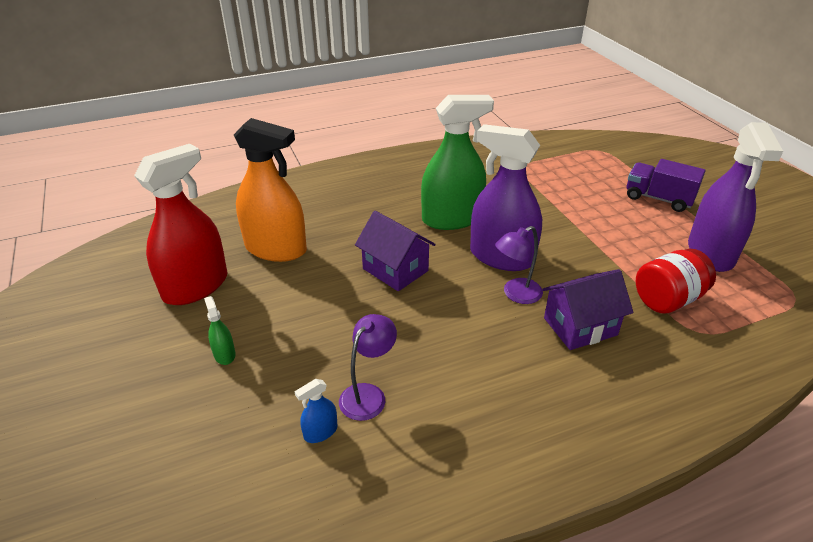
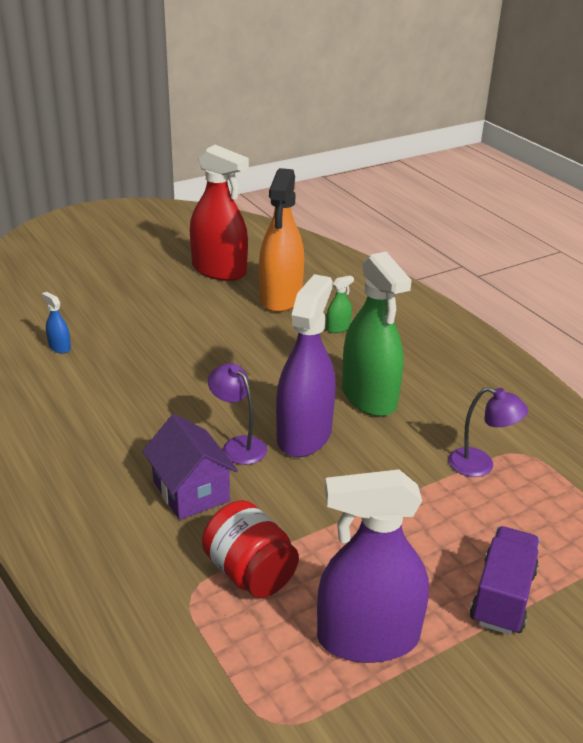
camera: 80 degrees right, 5 degrees down
(224, 354) = (140, 296): green spray bottle -> green spray bottle (338, 328)
(368, 394) = (96, 365): purple lamp -> purple lamp (480, 465)
(395, 270) = (264, 365): purple house -> none

